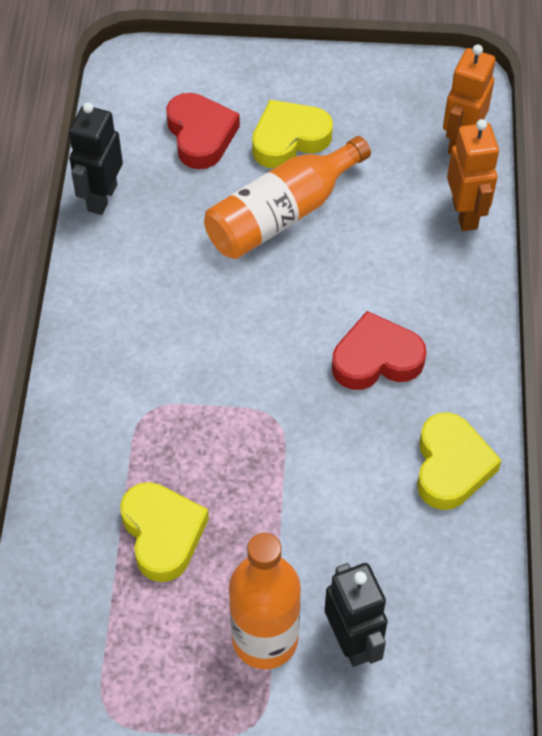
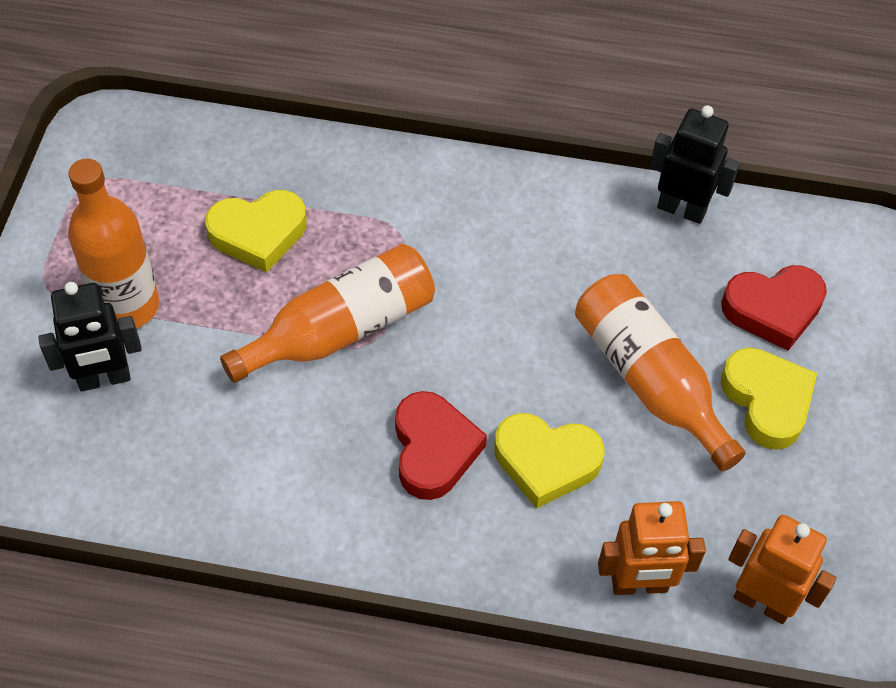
camera: 95 degrees right, 0 degrees up
(266, 445) = (340, 330): none -> orange bottle
(451, 466) = (281, 504): yellow heart -> yellow heart (546, 462)

